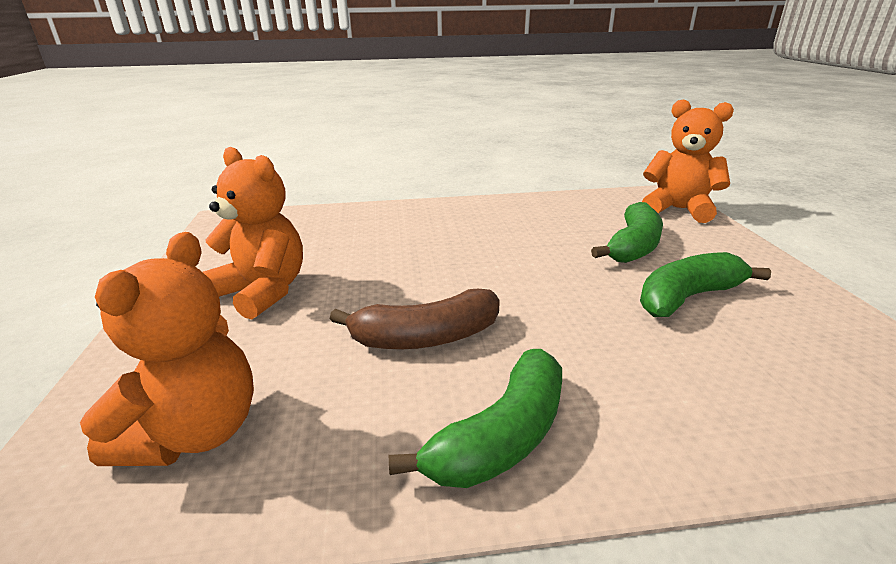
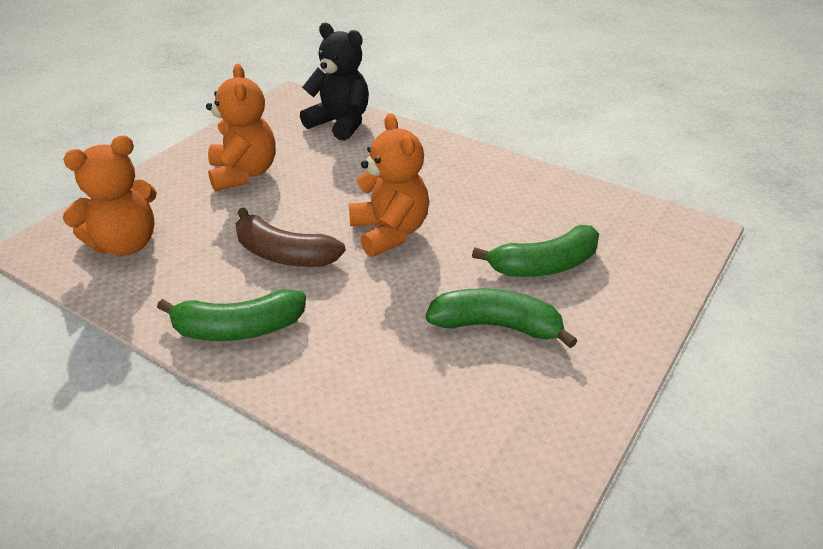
camera: 40 degrees right, 10 degrees up
(308, 222) = (340, 124): none -> black teddy bear
(678, 209) = (670, 253): orange teddy bear -> orange teddy bear (389, 232)

